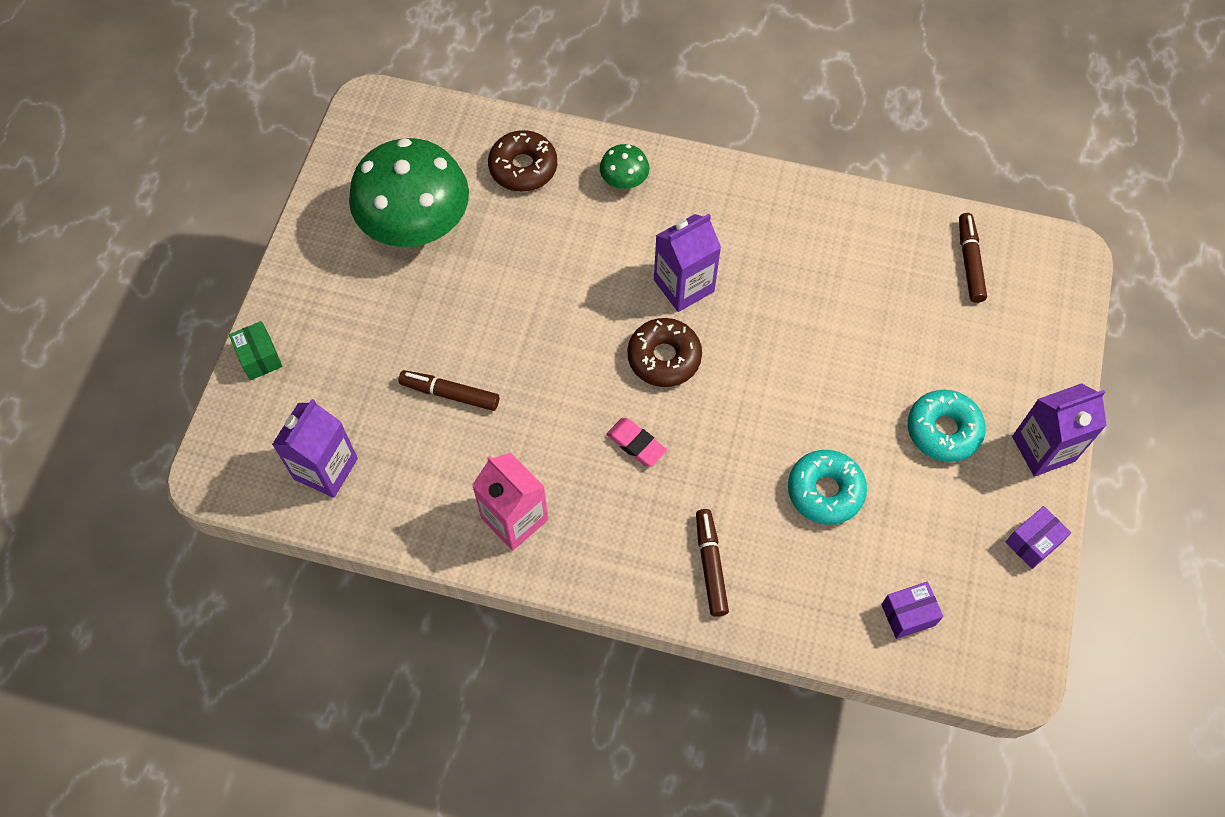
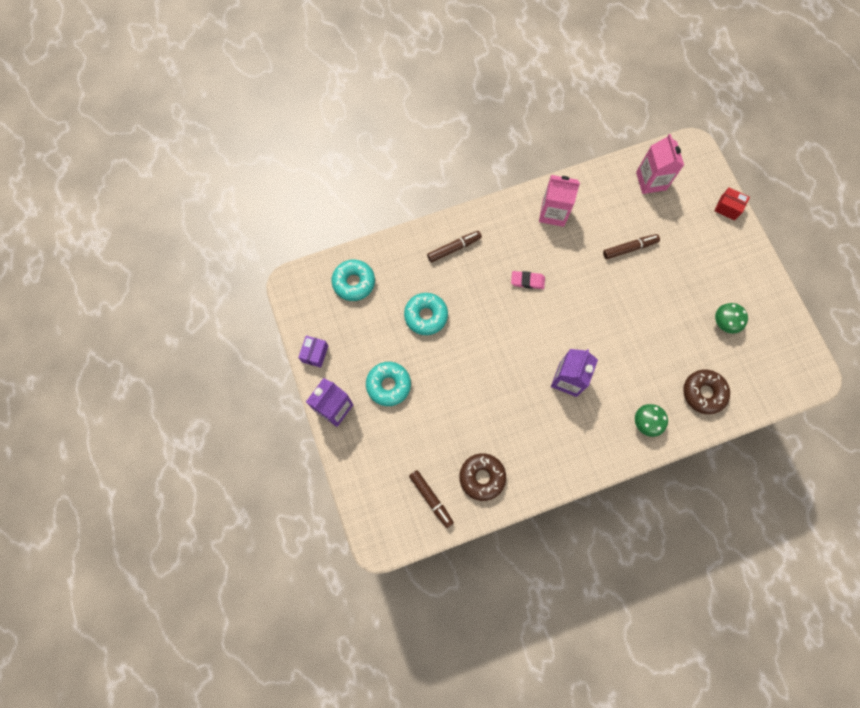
camera: 145 degrees right, 10 degrees up
(259, 358) = (727, 208): green box -> red box
(325, 469) = (651, 181): purple carton -> pink carton
(416, 224) = (725, 322): green mushroom -> green mushroom, size x0.43
(664, 357) = (547, 333): brown donut -> brown donut (482, 477)
(710, 565) = (454, 248): brown marker -> brown marker turned 75 degrees counterclockwise
(908, 615) = (354, 282): purple box -> turquoise donut

